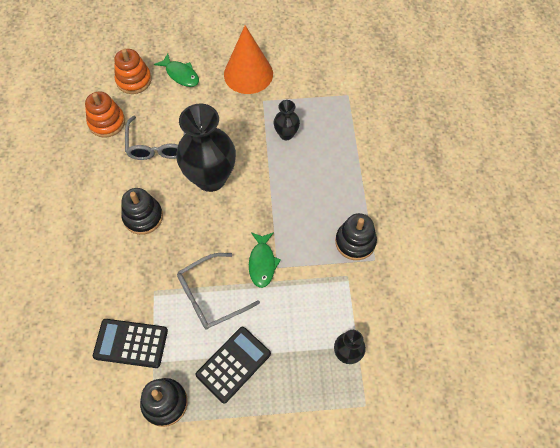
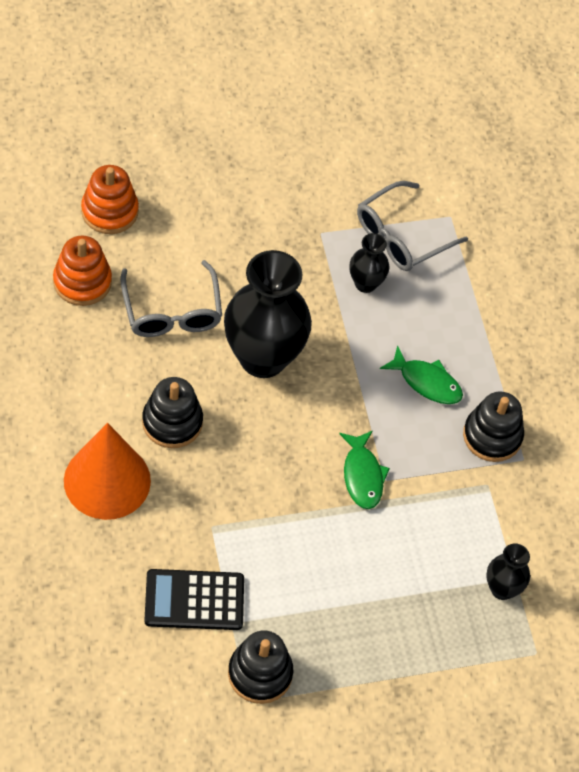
camera: 15 degrees left, 5 degrees down
(181, 74) = (183, 198): green fish -> green fish (426, 382)
(210, 296) = (296, 527): grey glasses -> grey glasses (401, 236)
(233, 364) = (346, 616): black calculator -> none
(248, 74) = (290, 191): orange cone -> orange cone (107, 480)

